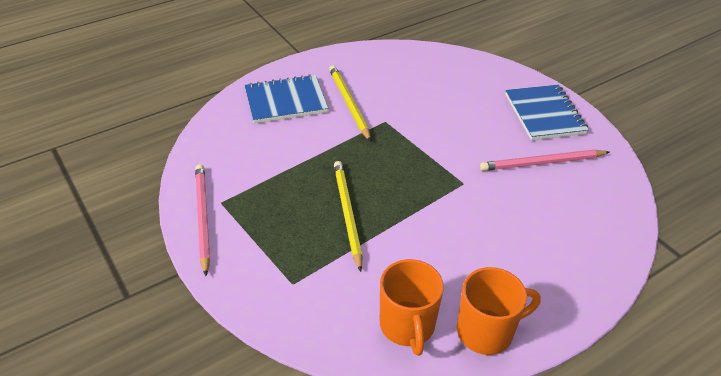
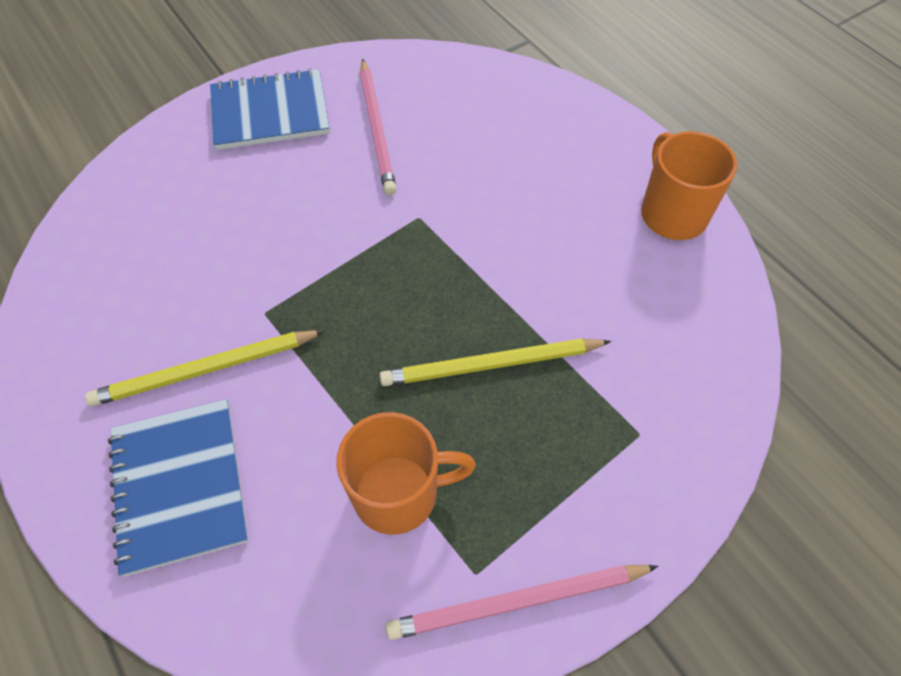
camera: 90 degrees left, 15 degrees up
(407, 326) = (682, 292): orange mug -> orange mug (398, 493)

